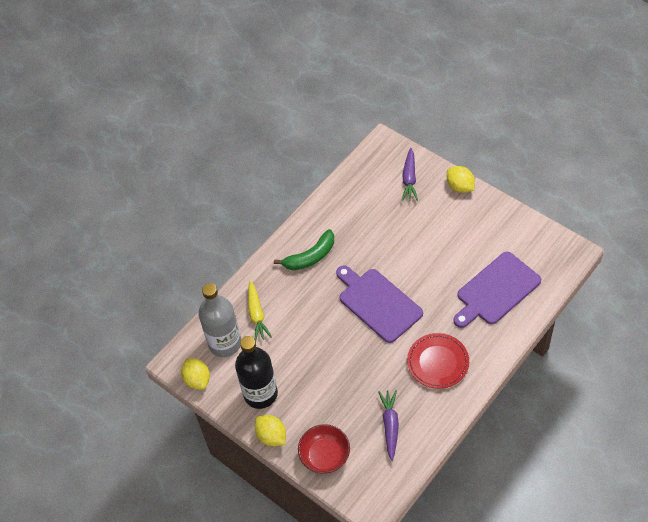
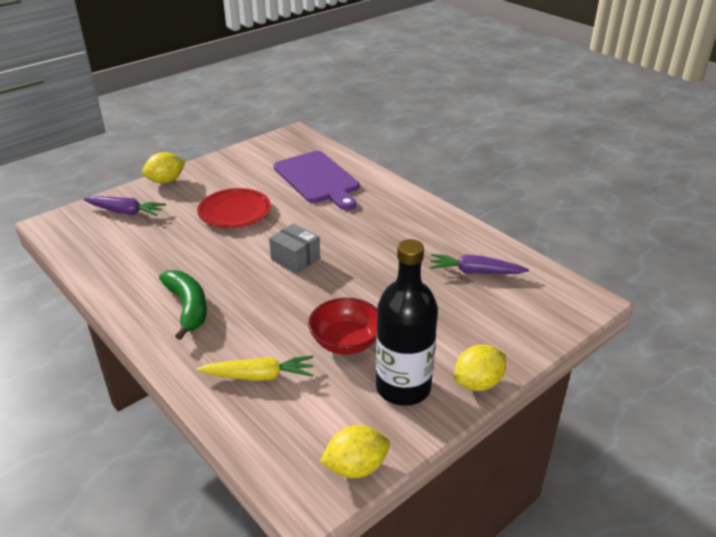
camera: 85 degrees left, 20 degrees down
(225, 343) = (297, 421): grey bottle -> none
(325, 455) = (514, 332): red bowl -> red bowl (346, 342)
(378, 303) = (295, 259): purple cutting board -> grey box
(438, 362) = (396, 227): red plate -> red plate (235, 212)

